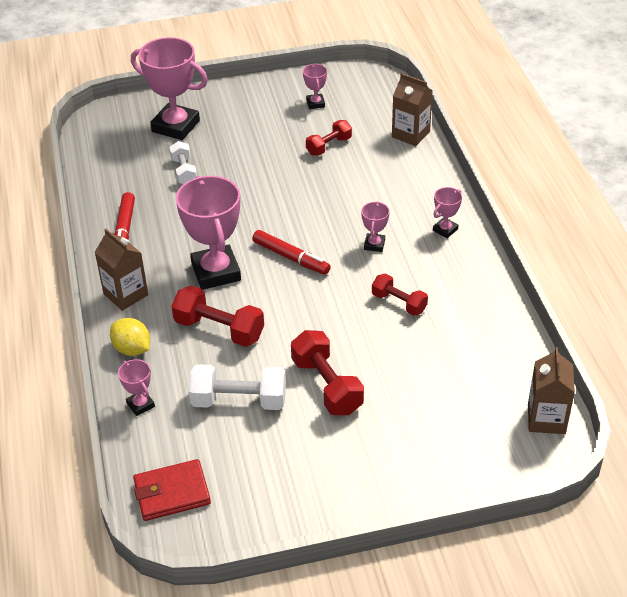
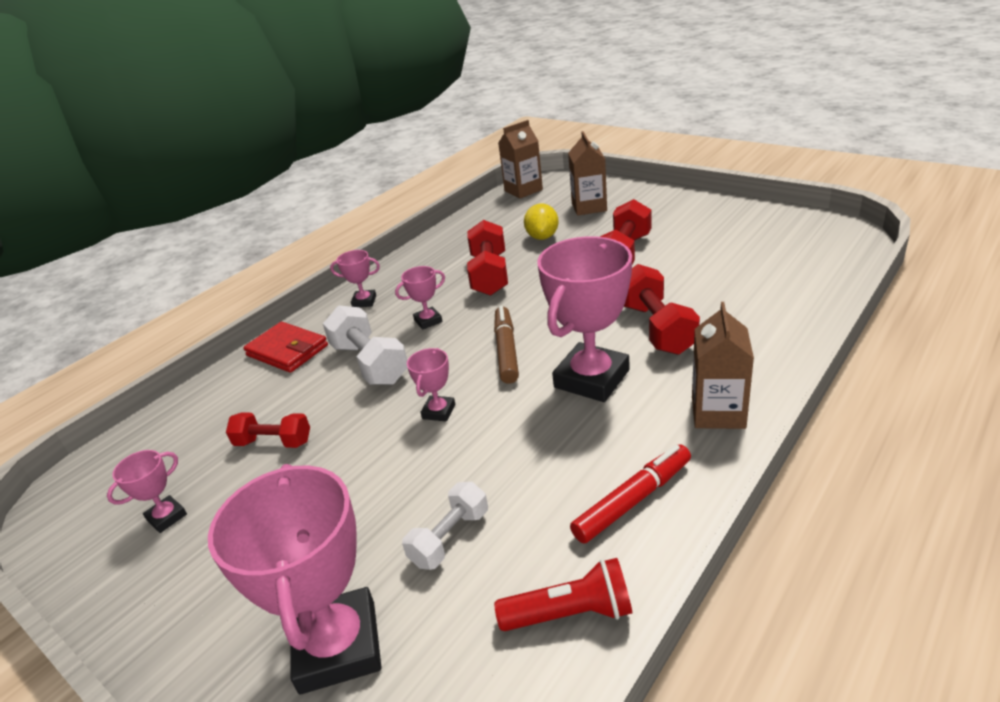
camera: 125 degrees left, 10 degrees down
(106, 182) = (570, 613): none -> red flashlight
(132, 349) = (765, 355): yellow lemon -> yellow lemon (542, 237)
(140, 405) = (800, 308): pink trophy -> pink trophy (438, 411)
(172, 493) = (826, 248): red wallet -> red wallet (287, 351)
(239, 401) = (705, 274): white dumbbell -> white dumbbell (370, 363)
(291, 257) = (506, 350): red marker -> brown marker
(399, 303) = (489, 274): red dumbbell -> red dumbbell, size x1.57
(410, 134) = (203, 398): brown carton -> brown carton (589, 207)

